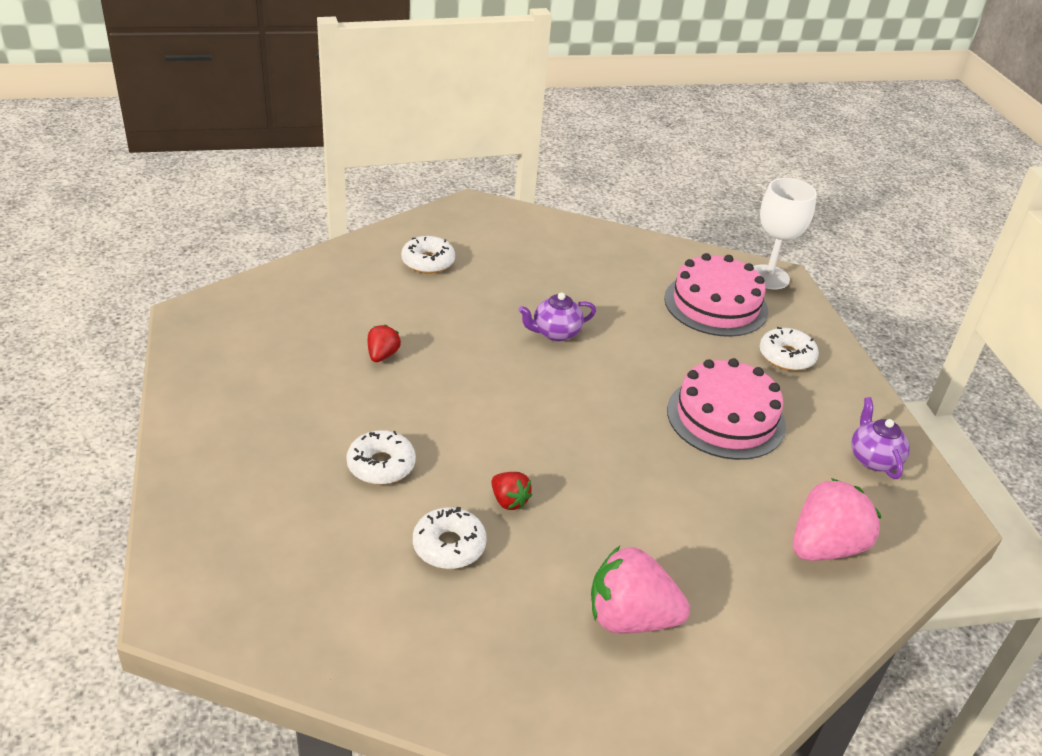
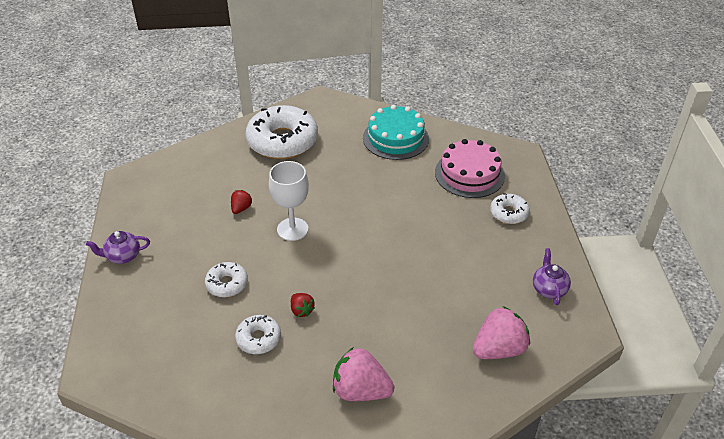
camera: 10 degrees right, 5 degrees up
(428, 262) = (282, 141): white donut -> white donut, size x2.04
(555, 333) = (356, 194): purple teapot -> purple teapot (123, 256)
(596, 257) = (395, 138): none -> turquoise cake
(725, 417) = (455, 257): pink cake -> none
(768, 277) = (512, 153): white goblet -> white goblet (292, 229)

